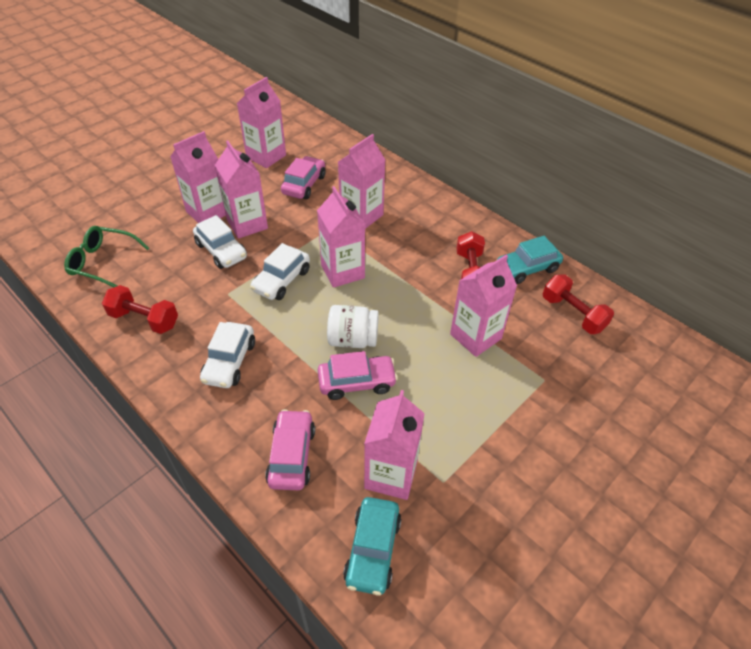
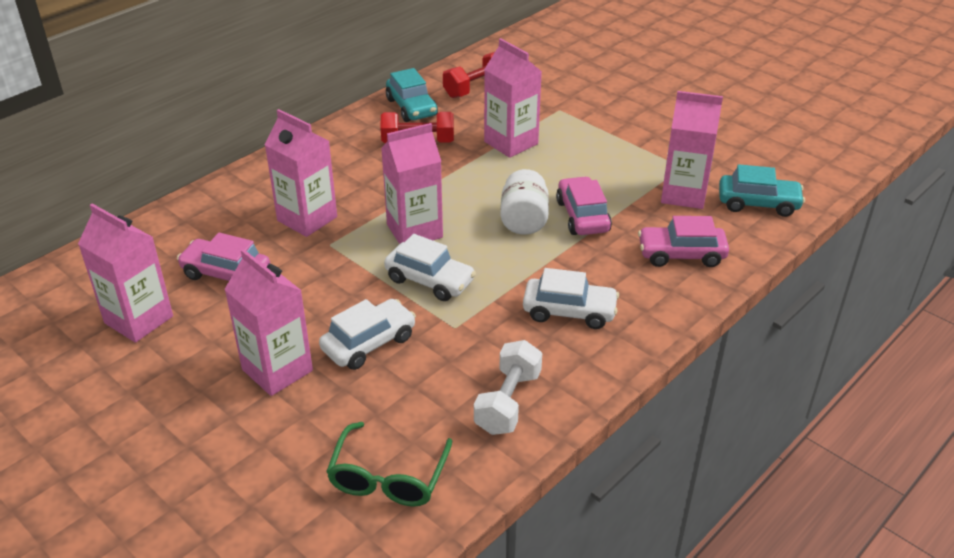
camera: 90 degrees left, 10 degrees down
(144, 319) = (508, 402): red dumbbell -> white dumbbell
(247, 224) = (311, 323): pink carton -> none

